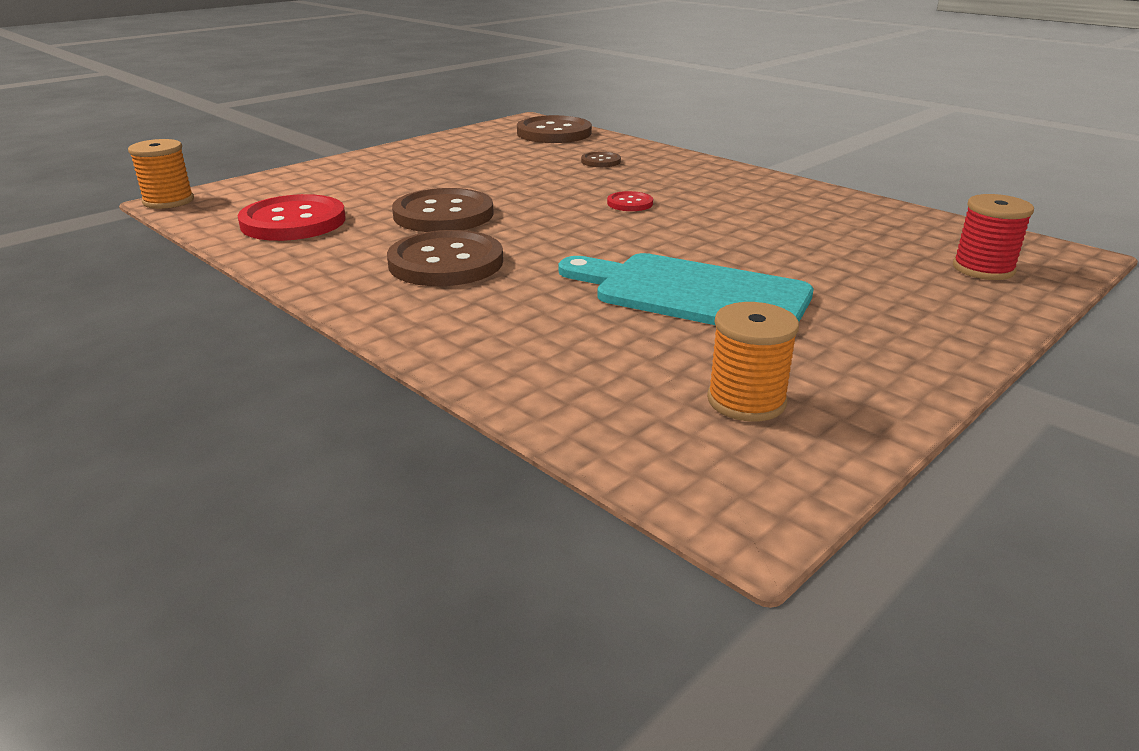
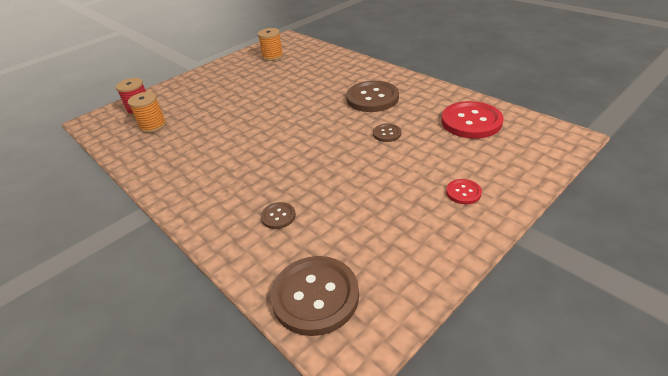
camera: 175 degrees left, 10 degrees up
(168, 201) = (576, 137): orange spool -> orange spool (153, 126)
(443, 214) = (387, 134): brown button -> brown button, size x0.48
(630, 203) = (274, 152): red button -> red button (463, 192)
(693, 293) = (269, 89): turquoise cutting board -> none

